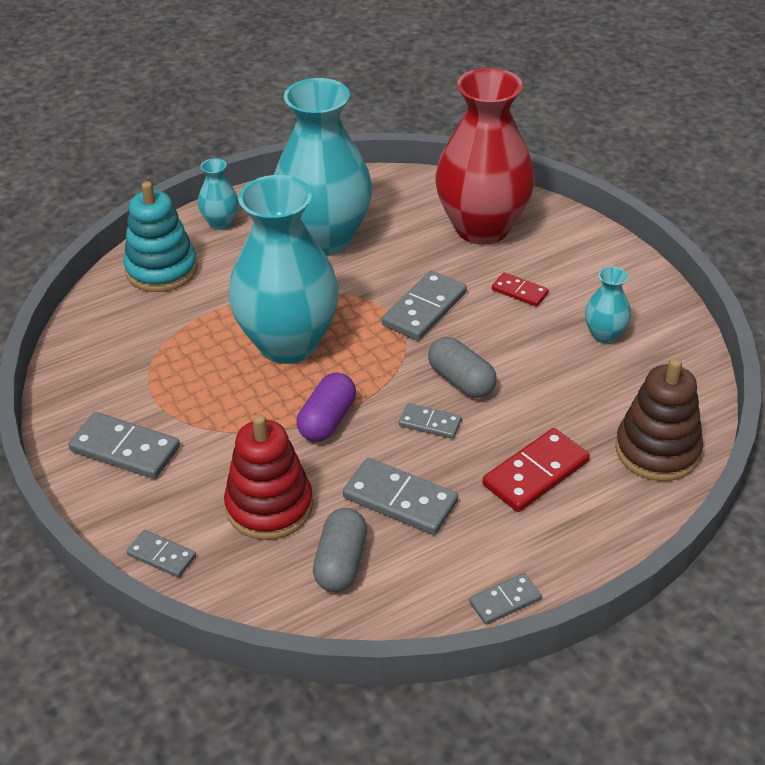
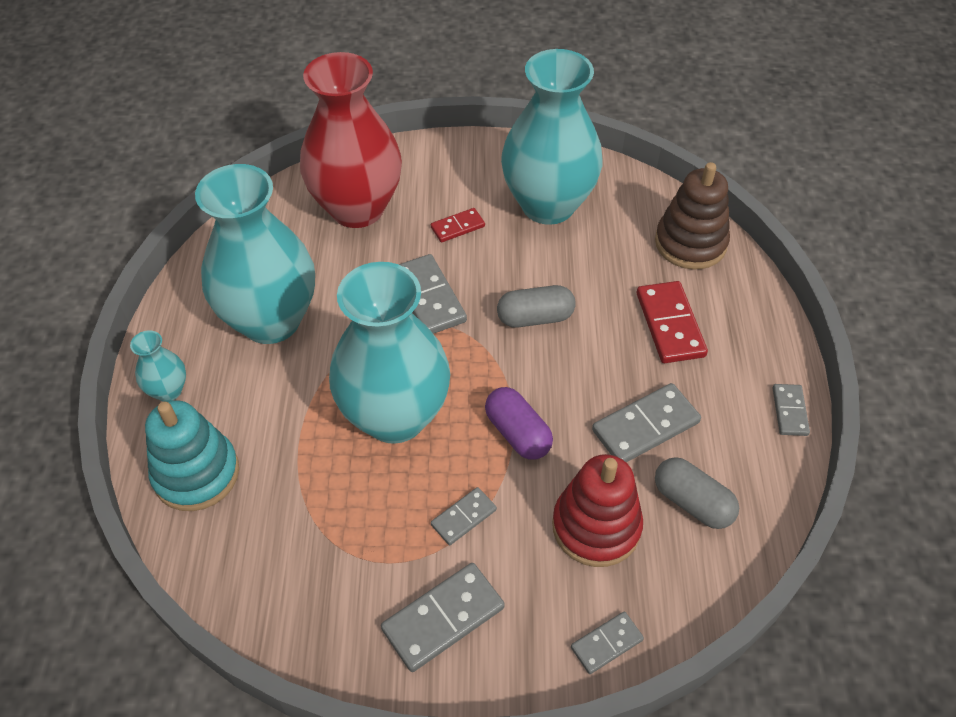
camera: 60 degrees left, 10 degrees up
(430, 423) = (570, 363): grey domino -> grey domino (463, 517)
(604, 334) = (548, 205): turquoise vase -> turquoise vase, size x2.35

